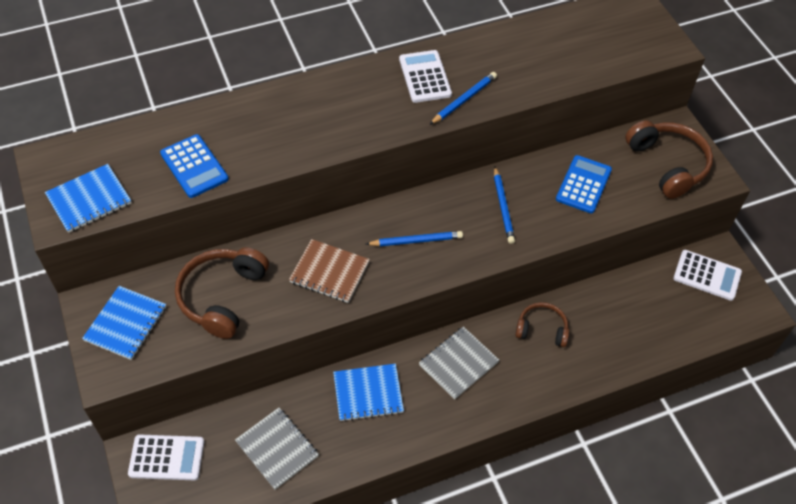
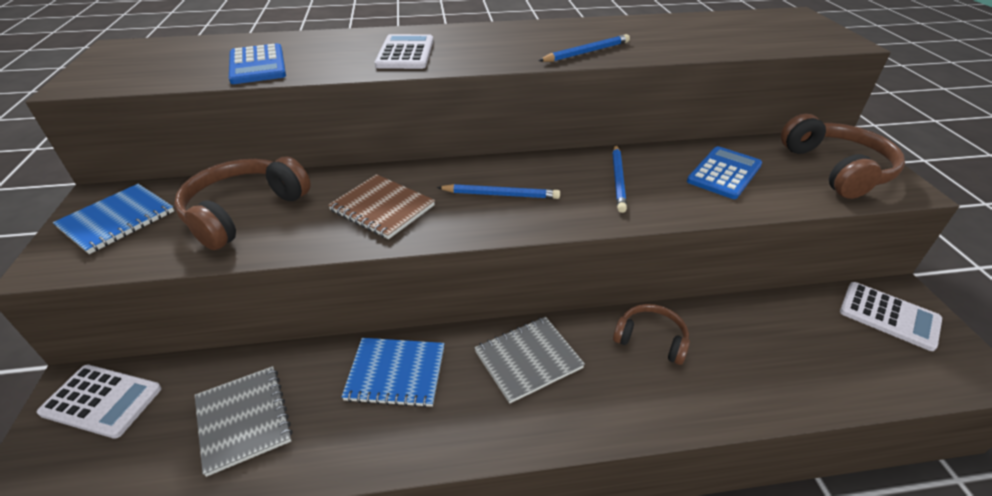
camera: 15 degrees right, 15 degrees down
(89, 200) = (125, 74): blue notebook -> none
(425, 77) = (547, 36): white calculator -> white calculator (405, 53)

